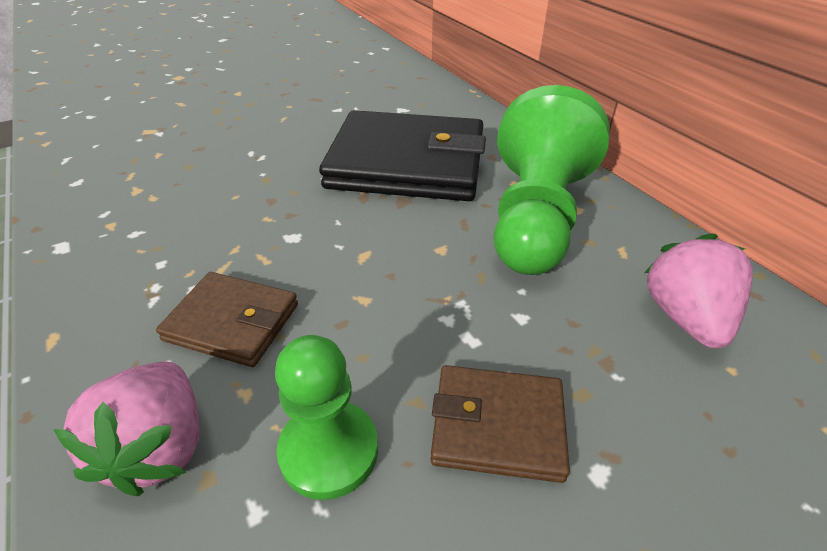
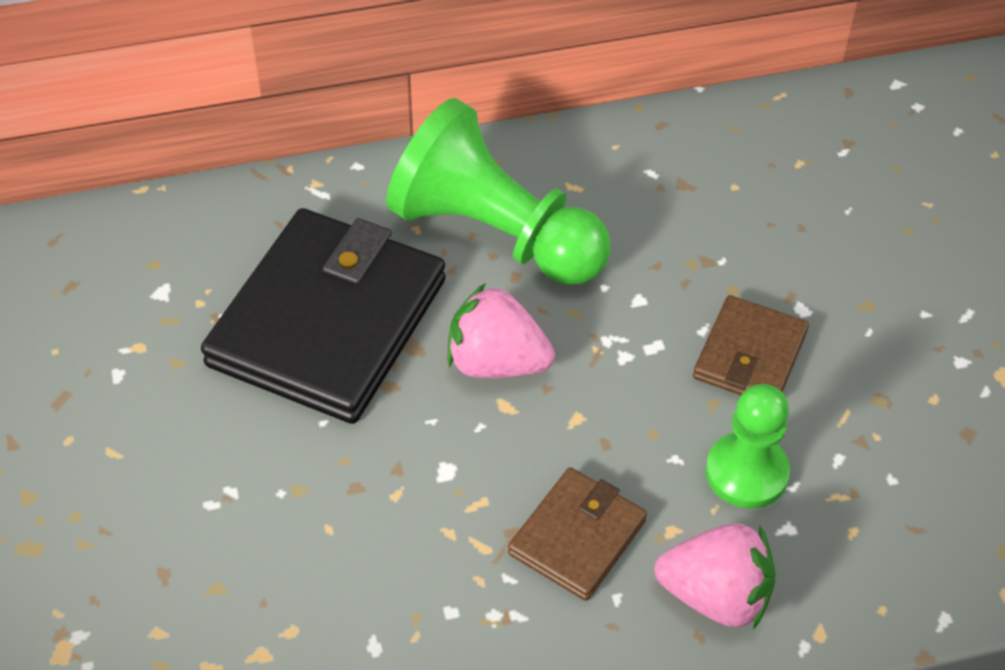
camera: 75 degrees left, 10 degrees up
(685, 317) = (674, 185): pink strawberry -> pink strawberry (496, 362)

